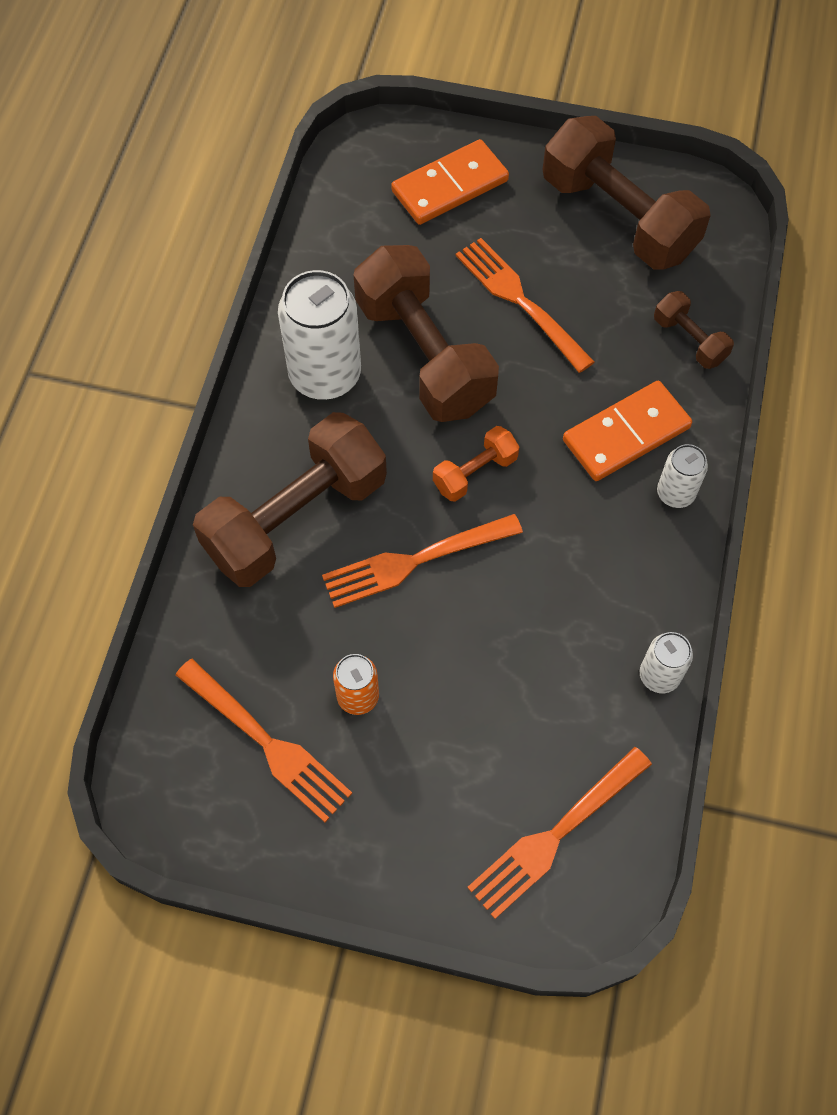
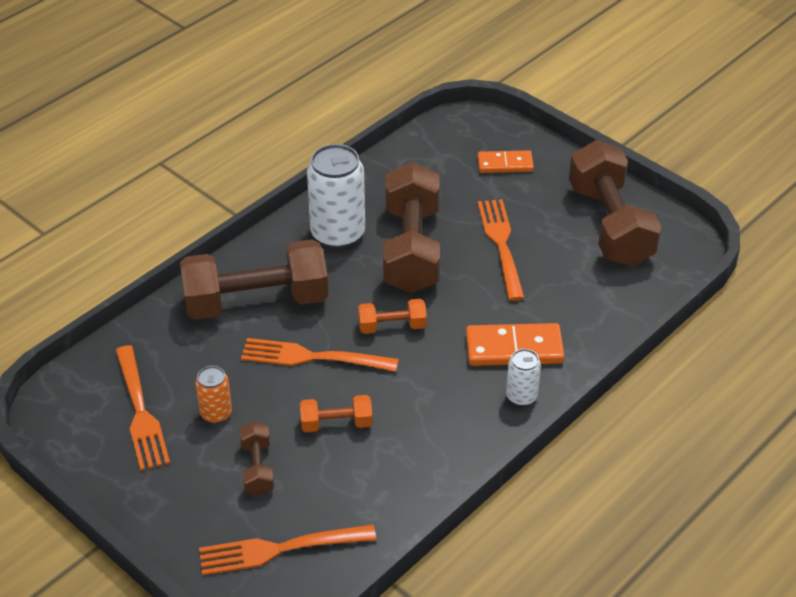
camera: 30 degrees right, 20 degrees down
(450, 186) = (505, 164): orange domino -> orange domino, size x0.65
(503, 636) = (336, 424): none -> orange dumbbell
(659, 675) = (424, 494): white can -> none
(689, 340) = (604, 314): brown dumbbell -> brown dumbbell (257, 468)

